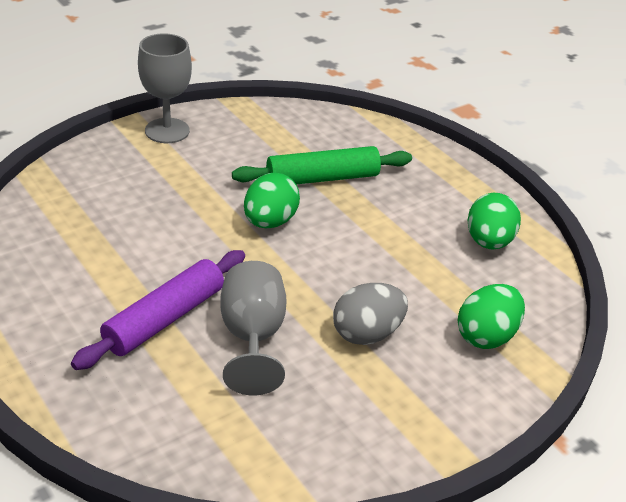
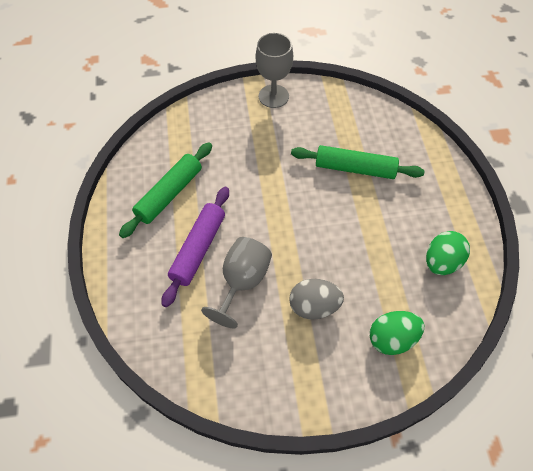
camera: 30 degrees right, 20 degrees up
(81, 269) = (169, 194): none -> green rolling pin
(165, 319) = (198, 249): purple rolling pin -> purple rolling pin turned 45 degrees counterclockwise
(270, 222) = (300, 194): green egg -> none

